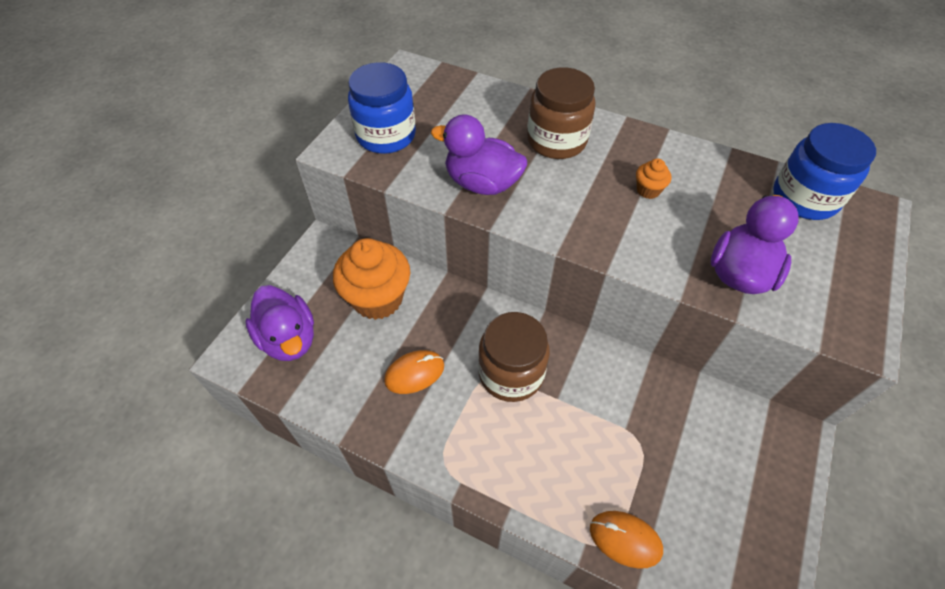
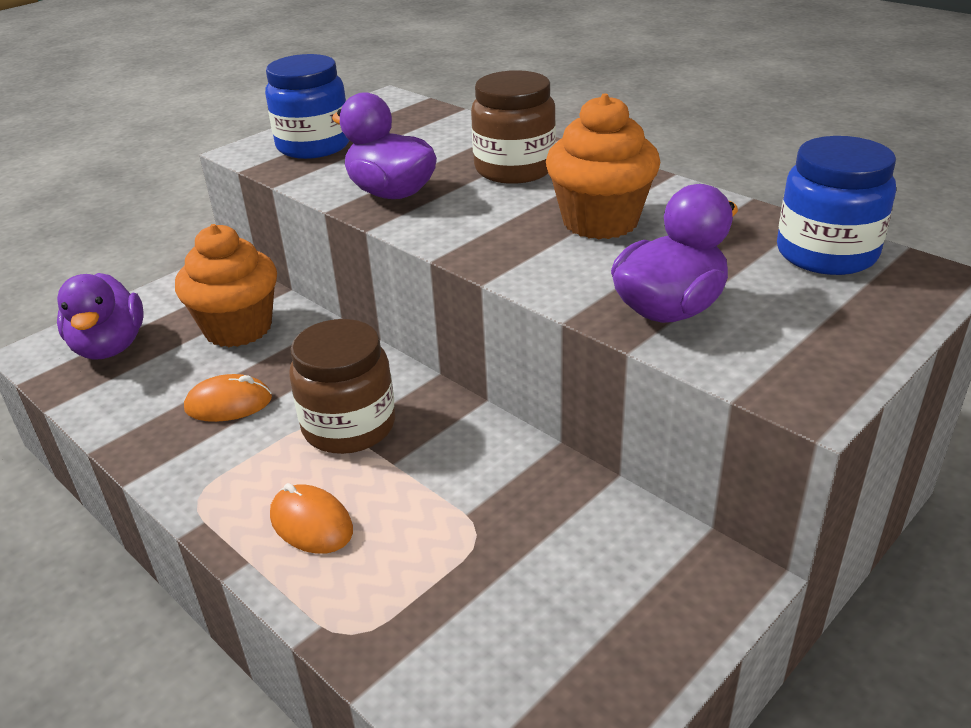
camera: 20 degrees right, 20 degrees down
(625, 539) = (380, 635): orange mouse -> orange mouse (311, 523)
(648, 190) = (600, 221): orange cupcake -> orange cupcake, size x2.29

